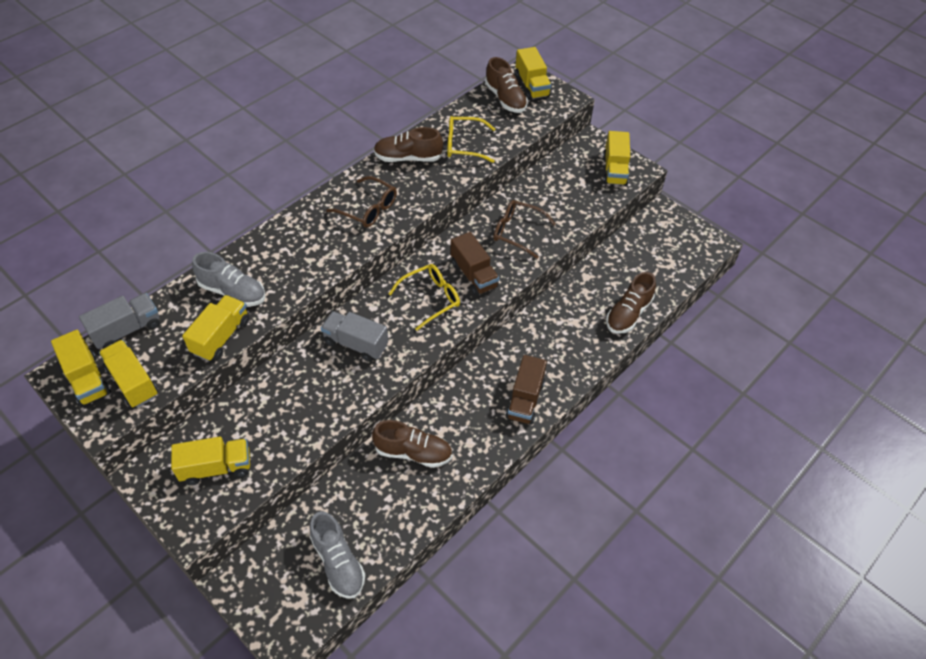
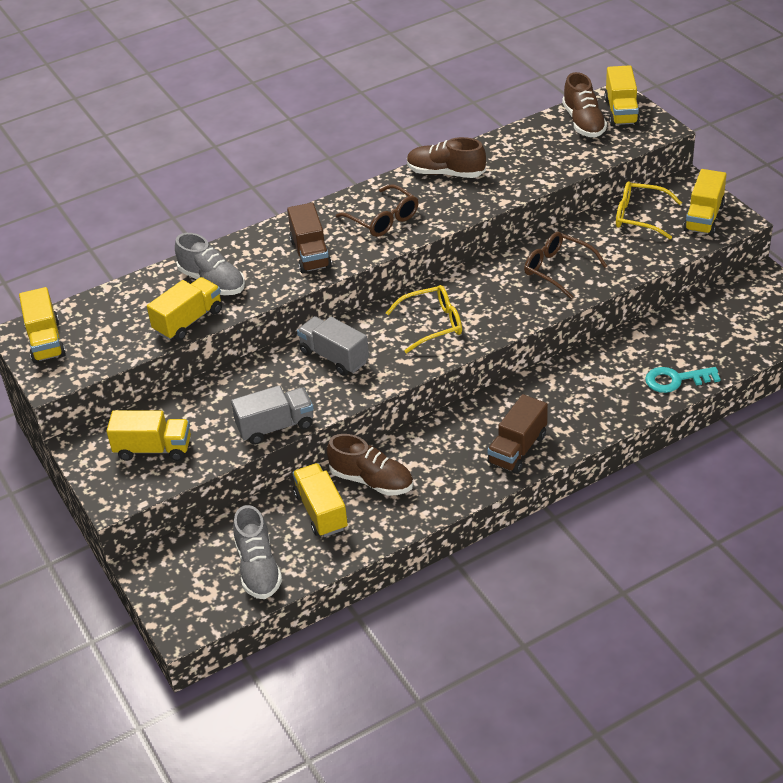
camera: 20 degrees right, 10 degrees down
(127, 330) = (96, 303): grey truck -> grey truck (275, 426)
(133, 382) = (89, 350): yellow truck -> yellow truck (321, 511)
(464, 145) = (516, 166): yellow glasses -> yellow glasses (639, 217)
(474, 275) = (490, 307): brown truck -> brown truck (310, 254)
(628, 314) = (676, 380): brown shoe -> turquoise key

